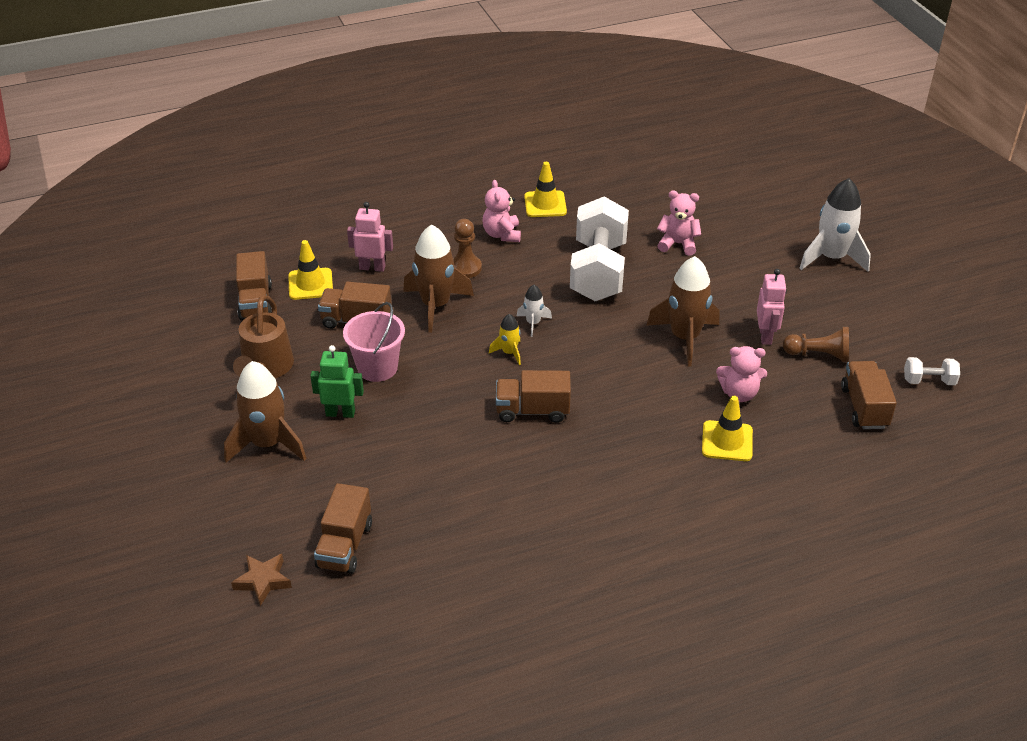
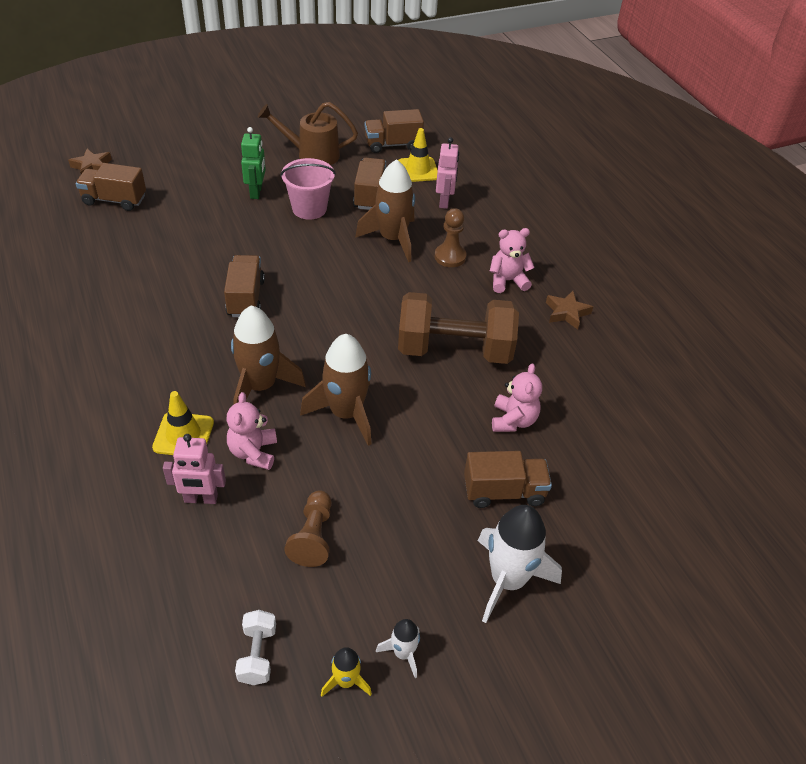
camera: 85 degrees right, 5 degrees up
(267, 444) = (227, 160): brown rocket -> brown rocket (260, 386)
(509, 352) = (326, 284): yellow rocket -> yellow rocket (346, 681)
(533, 323) = (368, 300): white rocket -> white rocket (403, 653)
(545, 204) = (567, 313): yellow traffic cone -> brown star
(598, 271) = (454, 350): white dumbbell -> brown dumbbell
(766, 336) = (348, 487): pink robot -> pink robot (201, 499)
(864, 407) = (218, 570): brown truck -> brown truck (504, 492)

